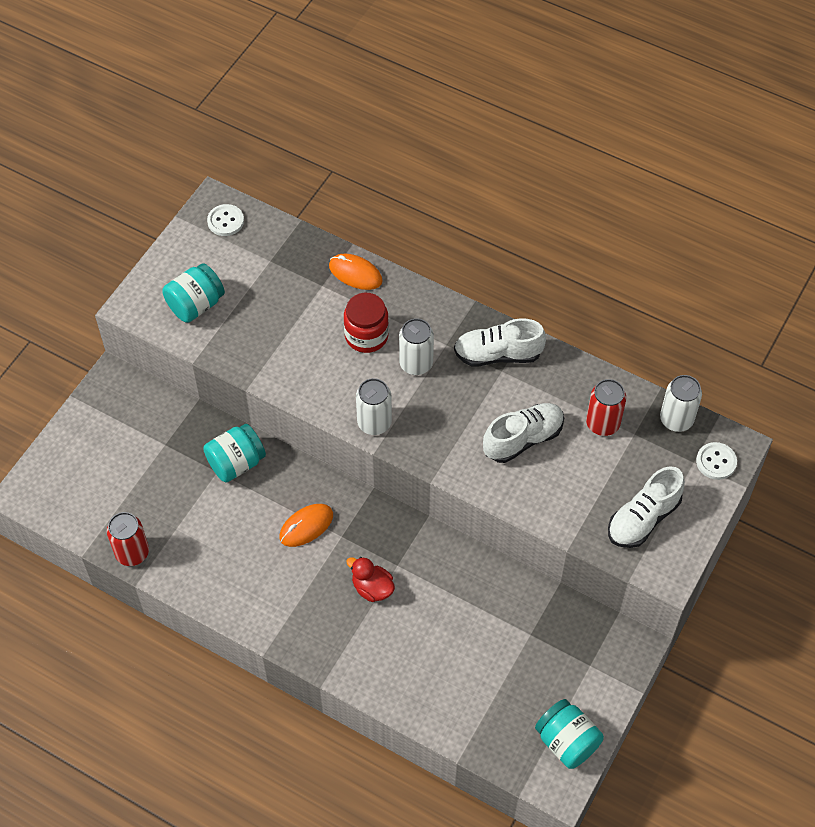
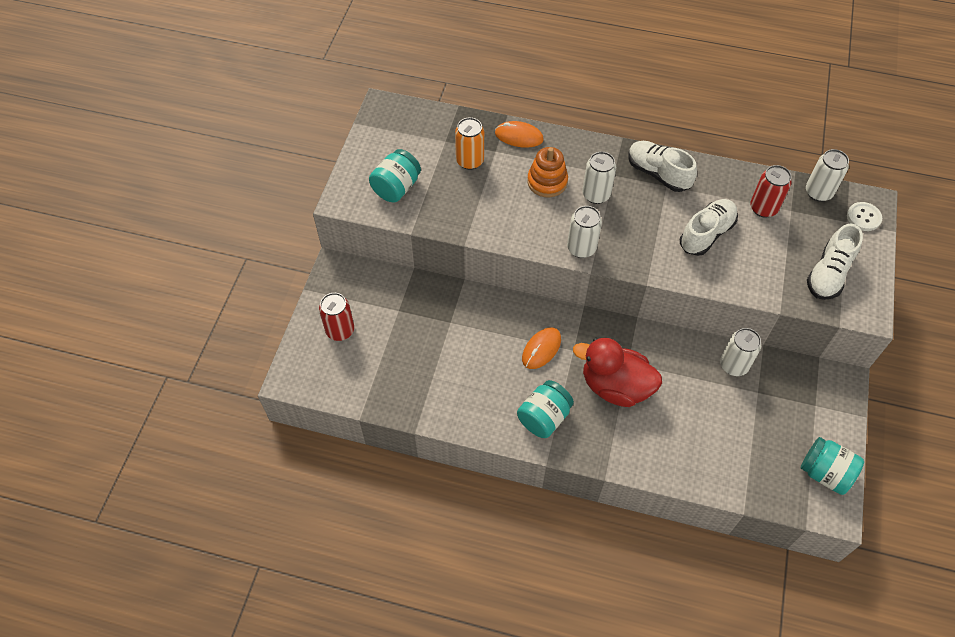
camera: 15 degrees left, 0 degrees up
(132, 553) = (402, 406): red can -> red can (340, 330)
(225, 221) = (397, 118): white button -> none
(236, 463) = (464, 312): turquoise jar -> turquoise jar (544, 417)
(289, 291) = (470, 161): none -> orange can
(366, 336) = (547, 182): red jar -> orange stacking toy
(372, 588) = (615, 386): red duck -> red duck, size x1.87
(498, 354) = (658, 173): white shoe -> white shoe turned 60 degrees clockwise
(516, 597) = (733, 365): none -> white can

